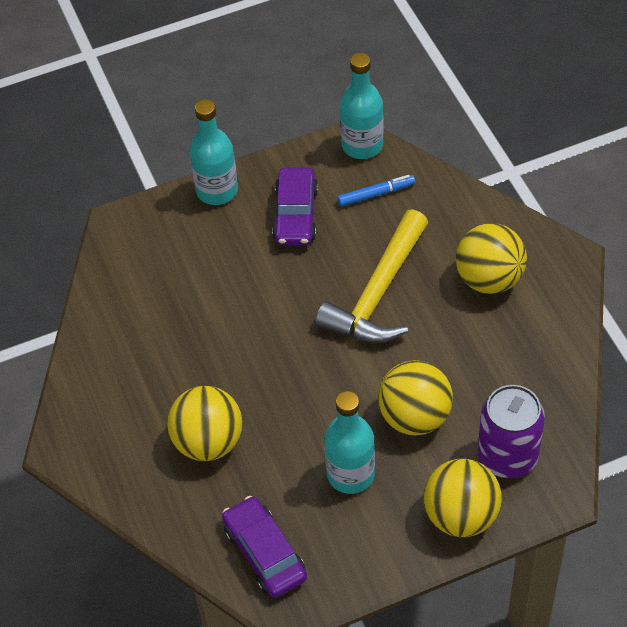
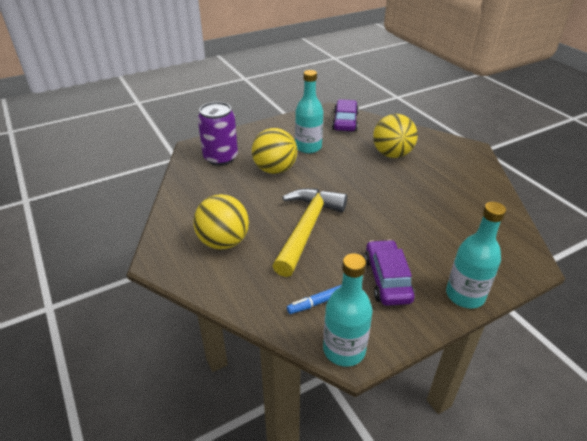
camera: 170 degrees right, 15 degrees down
(265, 553) = (345, 122): purple car -> purple car turned 135 degrees counterclockwise
(461, 515) = (248, 137): yellow ball -> none

